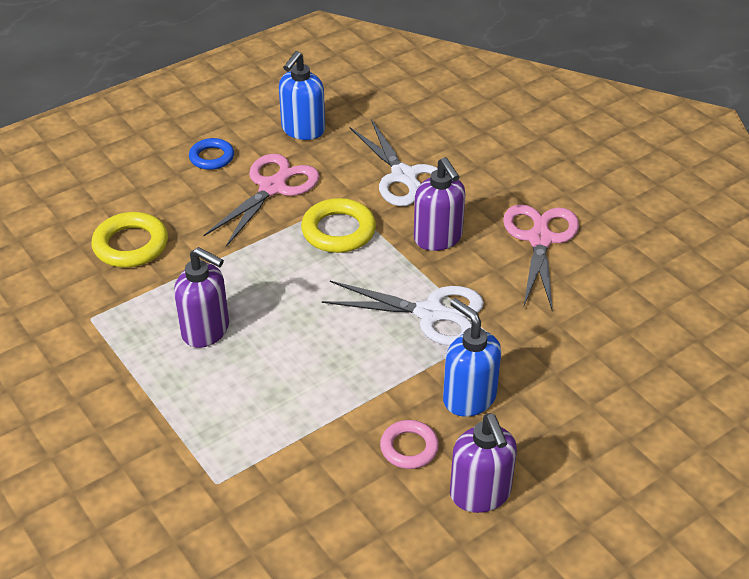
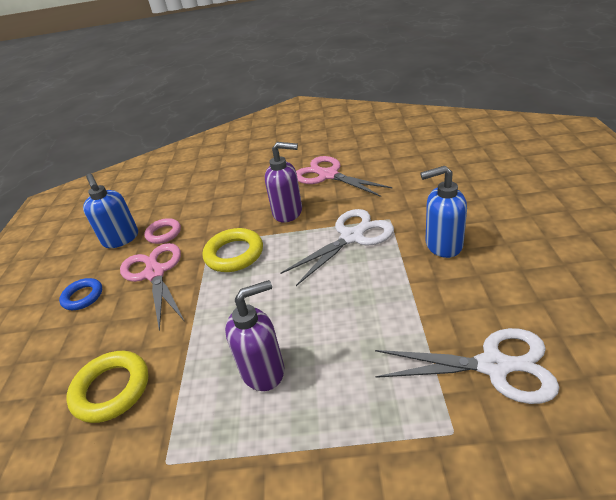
camera: 50 degrees left, 5 degrees down
(404, 176) = (219, 209): white scissors -> white scissors (493, 366)
(409, 448) = (475, 289): pink ring -> pink ring (164, 233)
(480, 494) = (538, 268): purple soap dispenser -> none

